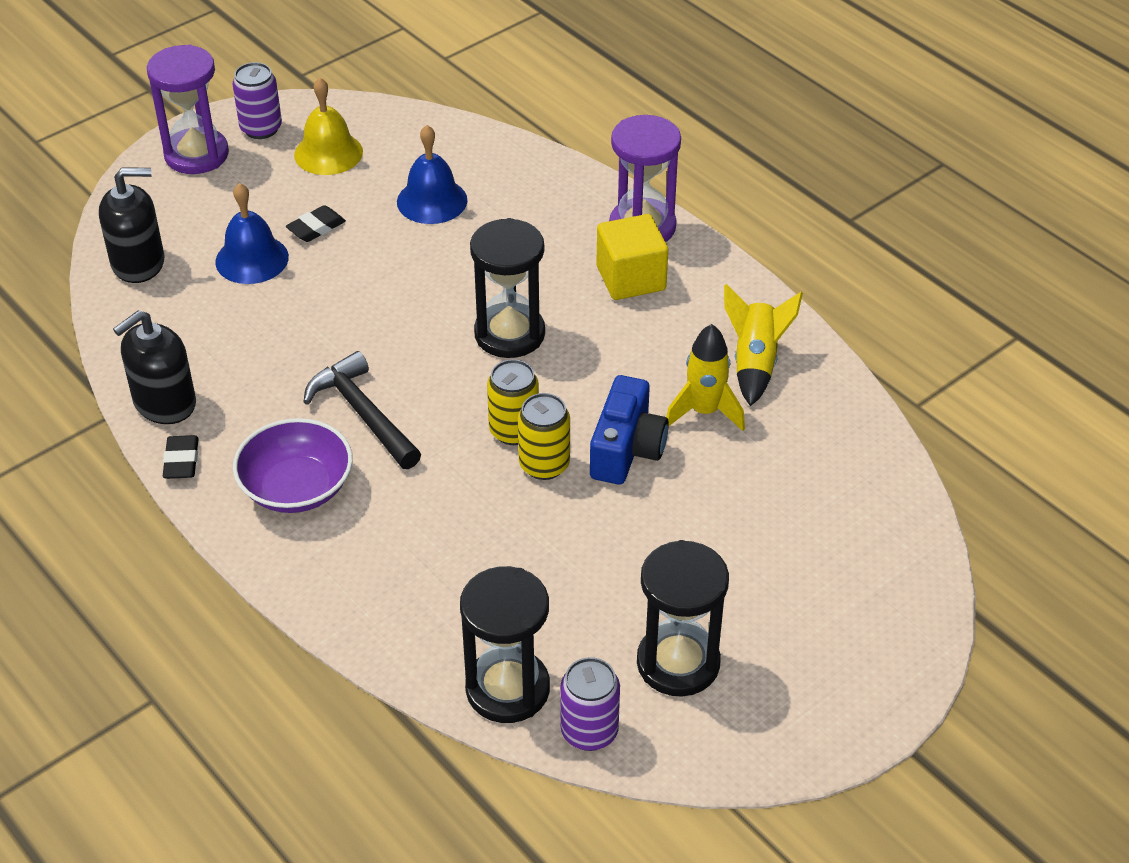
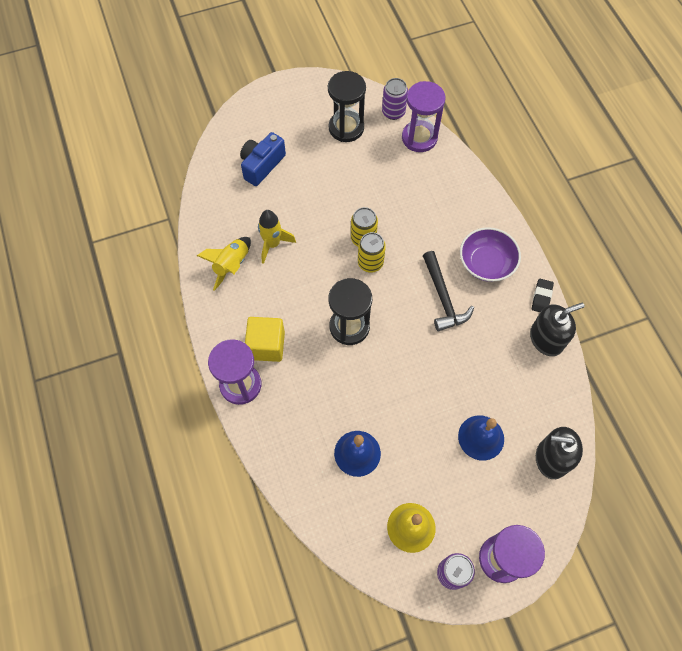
camera: 160 degrees left, 20 degrees up
(316, 228) = (436, 453): black eraser -> none
(507, 689) = (419, 138): black hourglass -> purple hourglass
(626, 449) = (320, 234): blue camera -> blue camera (262, 165)

